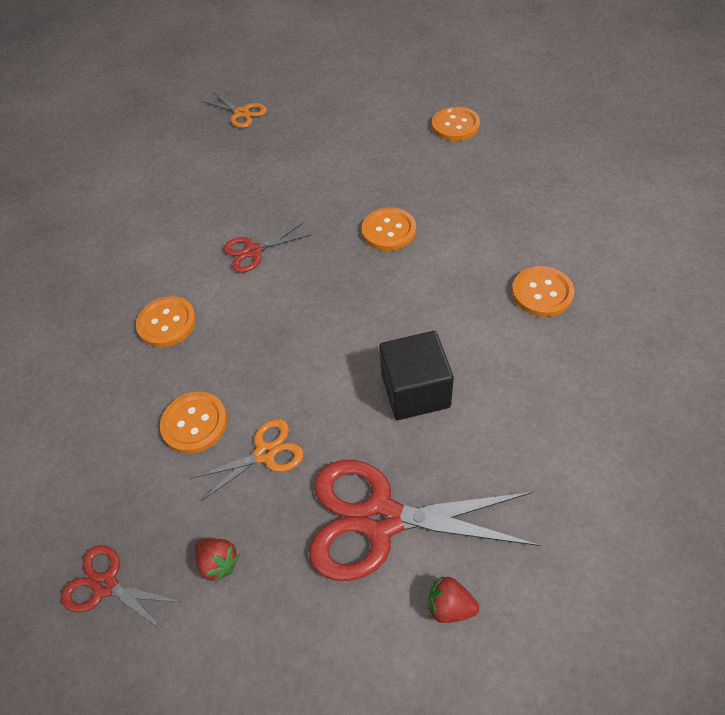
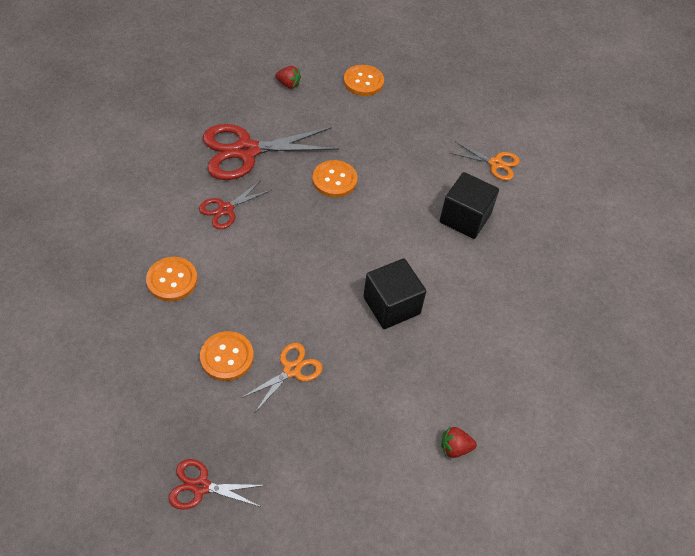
camera: 25 degrees left, 0 degrees up
(219, 562) = (283, 453): red strawberry -> red strawberry (288, 84)
(241, 113) = (169, 81): orange scissors -> orange scissors (495, 163)
(380, 519) = (392, 401): red scissors -> red scissors (246, 151)
(542, 293) = (465, 218): orange button -> black cube

